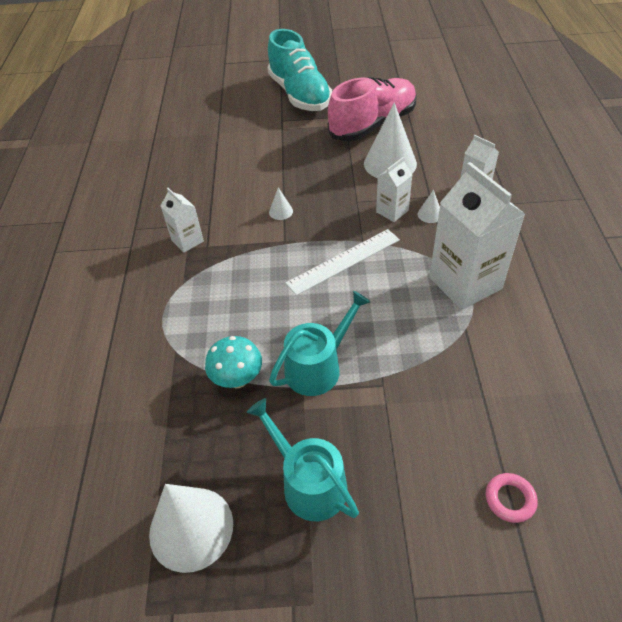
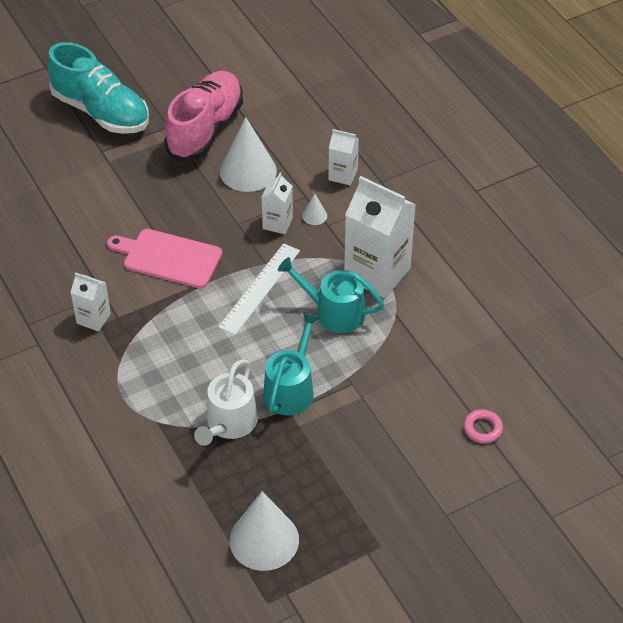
camera: 30 degrees left, 0 degrees up
(238, 379) = (229, 423): turquoise mushroom -> white watering can
(281, 211) = (168, 258): white cone -> pink cutting board
(309, 483) = (334, 475): turquoise watering can -> turquoise watering can (334, 312)

